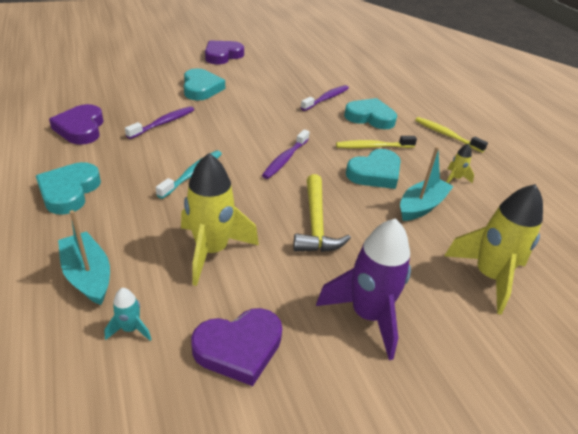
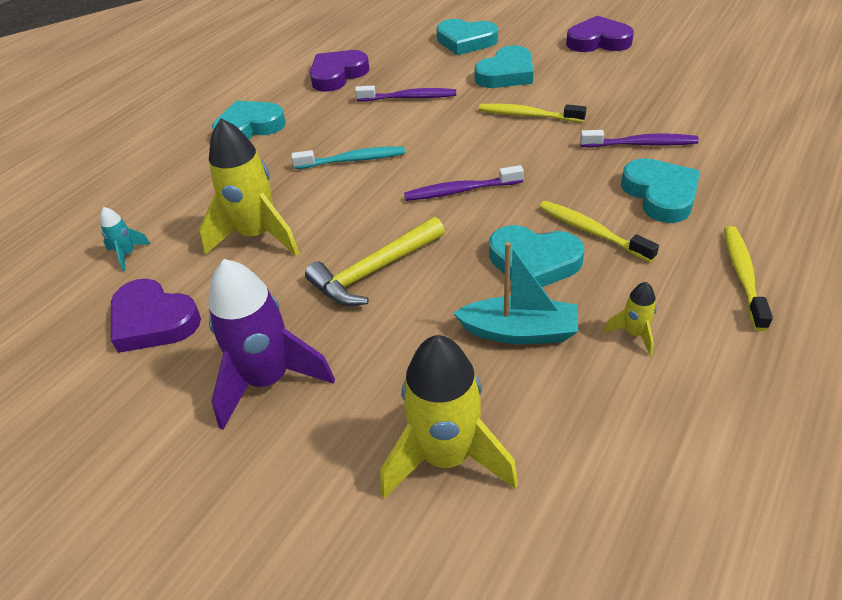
camera: 60 degrees right, 5 degrees up
(88, 275) = (164, 200): turquoise boat -> none
(142, 78) = (466, 41): none -> turquoise heart
(251, 106) = (527, 115): none -> yellow toothbrush

